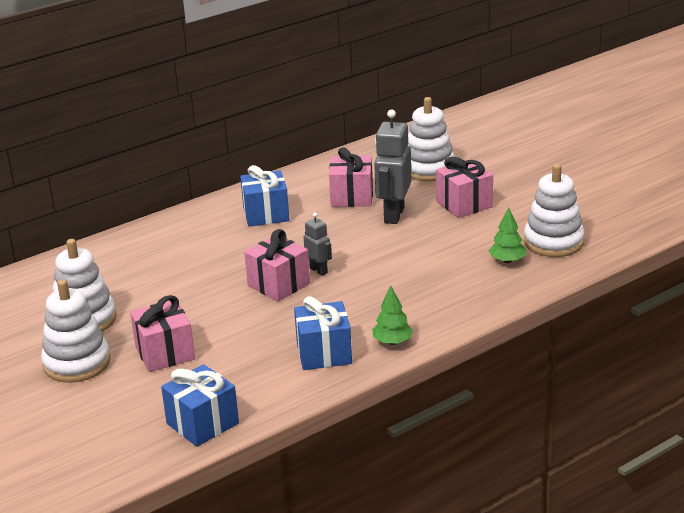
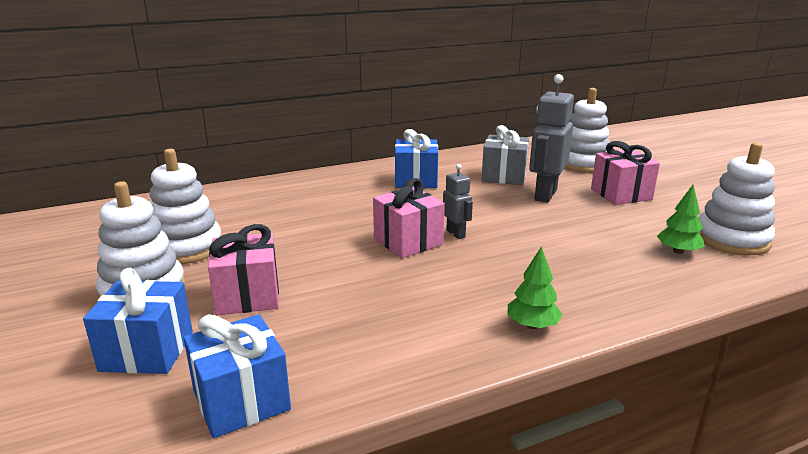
camera: 10 degrees right, 5 degrees down
(324, 353) = (439, 326): blue gift -> blue gift (147, 351)
(352, 197) = (504, 176): pink gift -> grey gift

